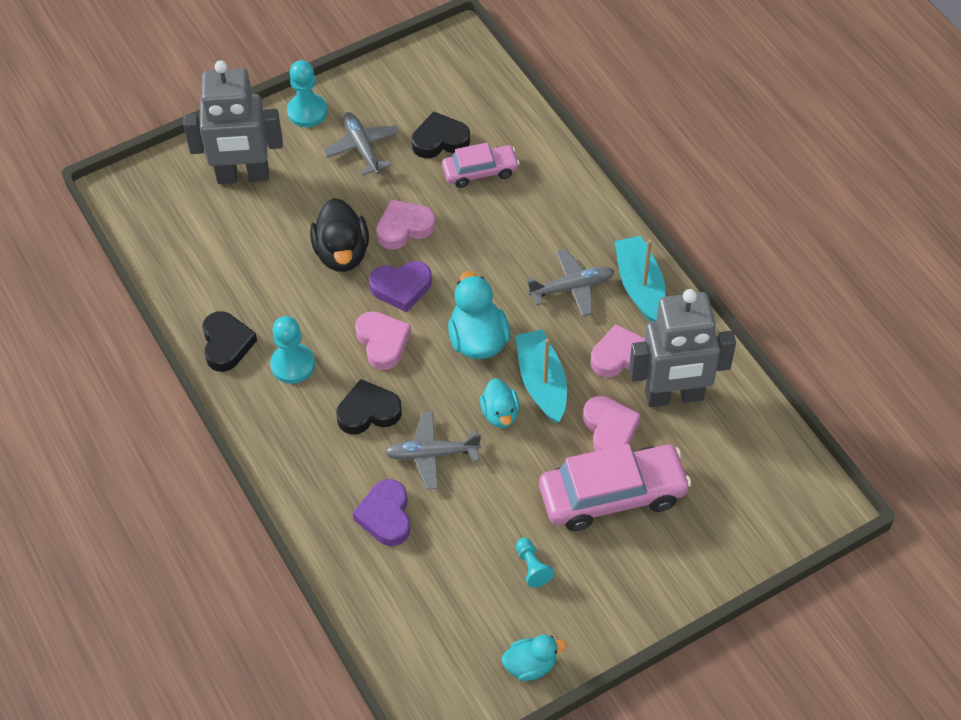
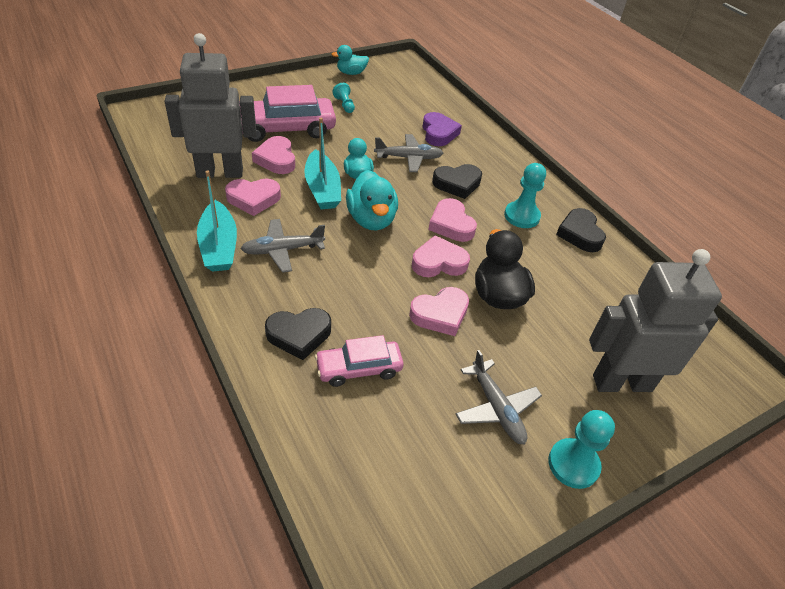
camera: 175 degrees right, 10 degrees down
(401, 288) = (439, 262): purple heart -> pink heart
(440, 140) = (404, 411): black heart -> black heart (299, 335)

